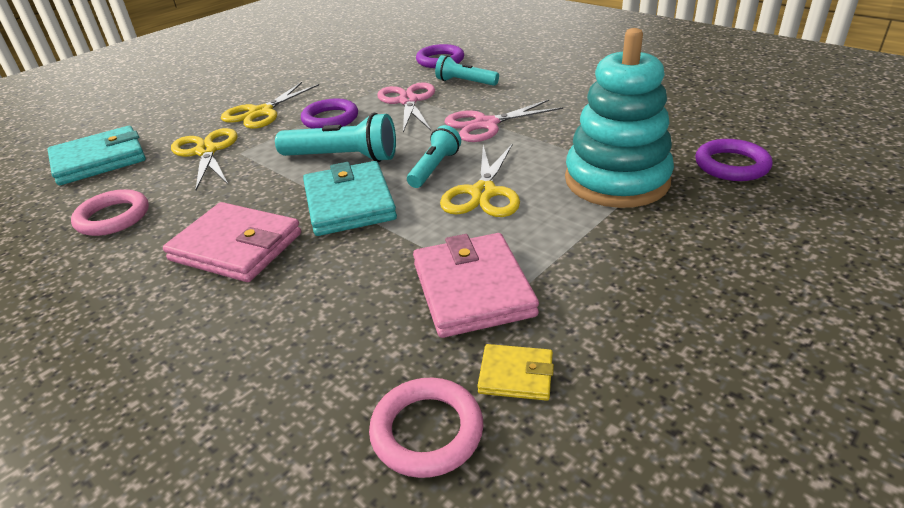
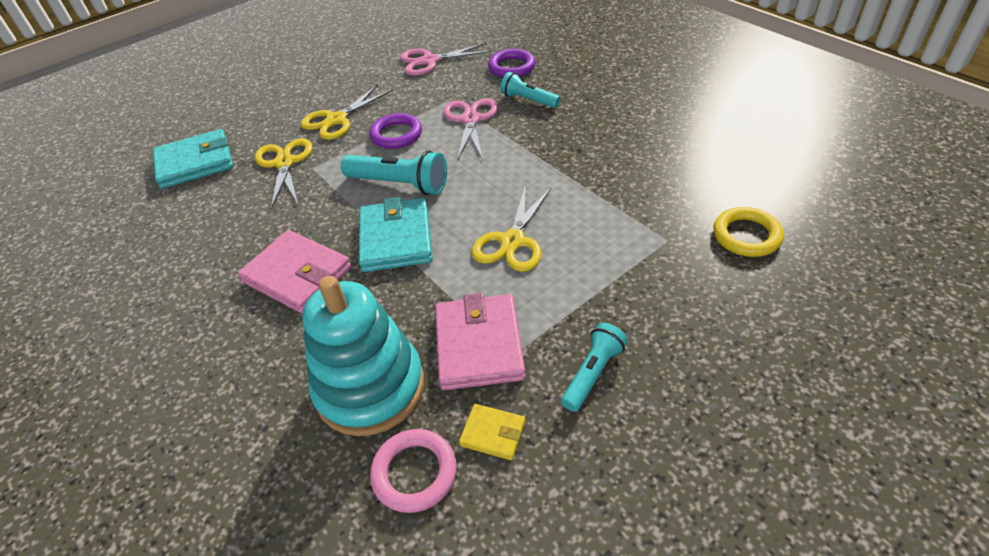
camera: 10 degrees right, 10 degrees up
(113, 217) = (203, 230): pink ring -> none
(434, 168) = (477, 206): turquoise flashlight -> turquoise flashlight (593, 373)
(486, 124) = (535, 158): pink scissors -> pink scissors (430, 61)
(616, 180) = (634, 241): turquoise stacking toy -> turquoise stacking toy (370, 387)
(731, 165) = (746, 236): purple ring -> yellow ring

